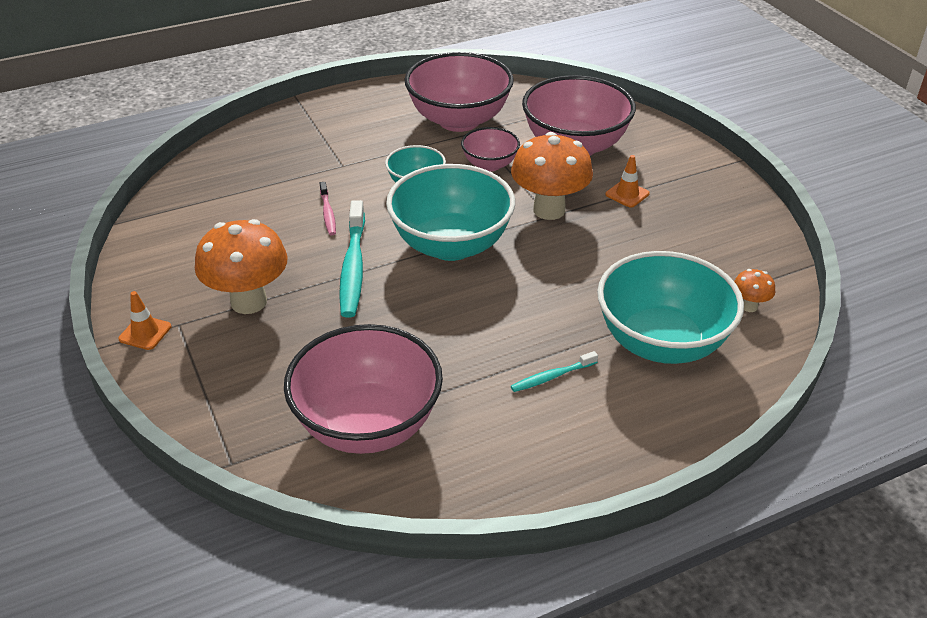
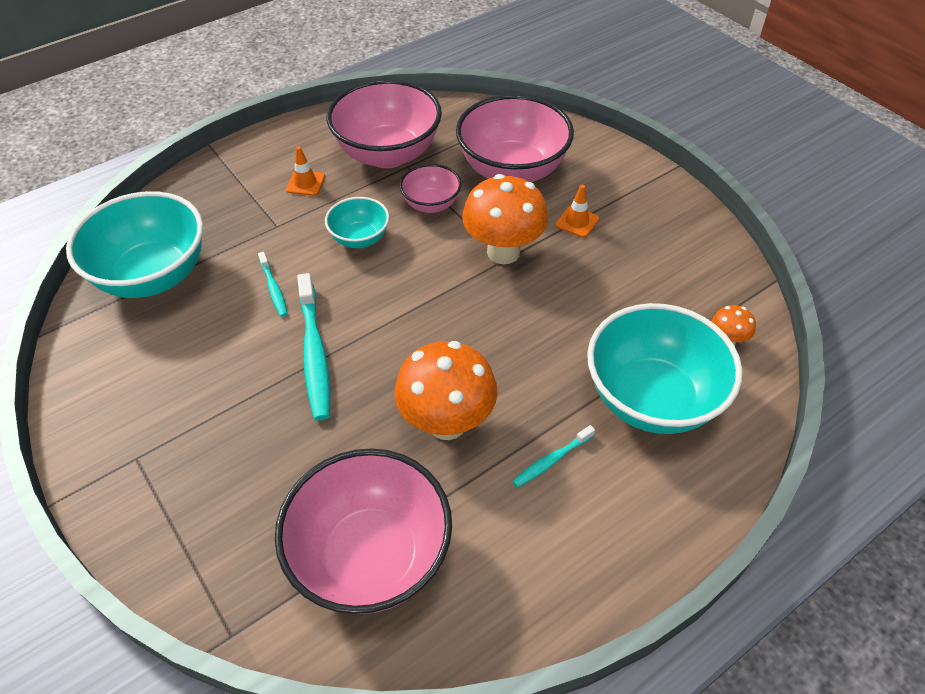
camera: 10 degrees left, 10 degrees up
(145, 333) = (100, 476): orange traffic cone -> orange traffic cone (305, 183)
(249, 302) = (209, 416): orange mushroom -> orange mushroom (447, 423)
(328, 213) = (274, 289): pink toothbrush -> turquoise toothbrush
(451, 245) = (412, 310): turquoise bowl -> turquoise bowl (153, 276)

